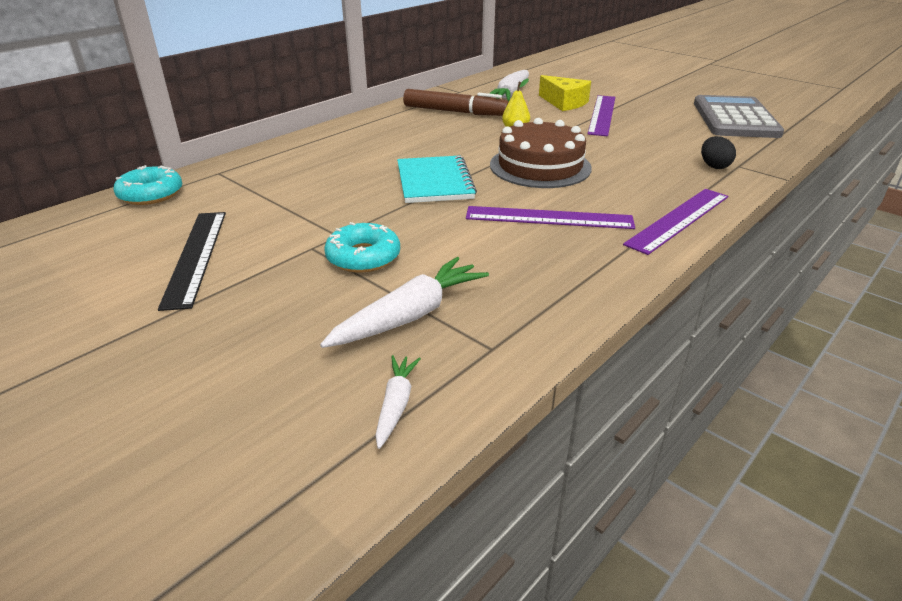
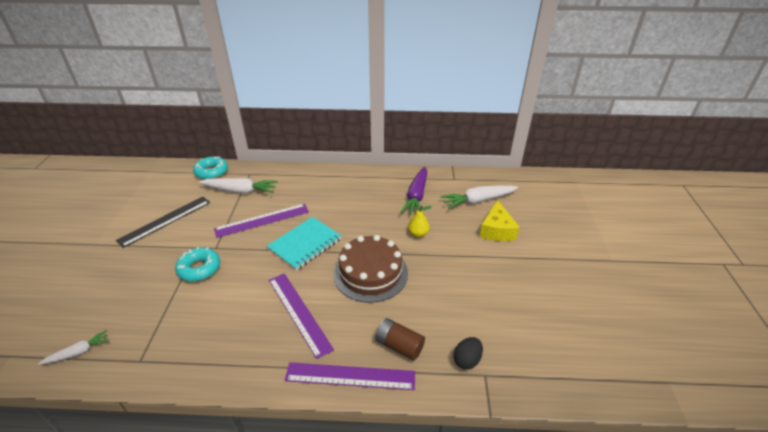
camera: 50 degrees right, 5 degrees up
(410, 315) = (153, 316): white carrot -> white carrot (240, 191)
(455, 112) = (416, 196): brown marker -> purple carrot
(602, 115) = (497, 258): purple ruler -> purple ruler (262, 220)
(663, 186) = (399, 346): none -> brown battery
(735, 119) = (592, 335): grey calculator -> none

